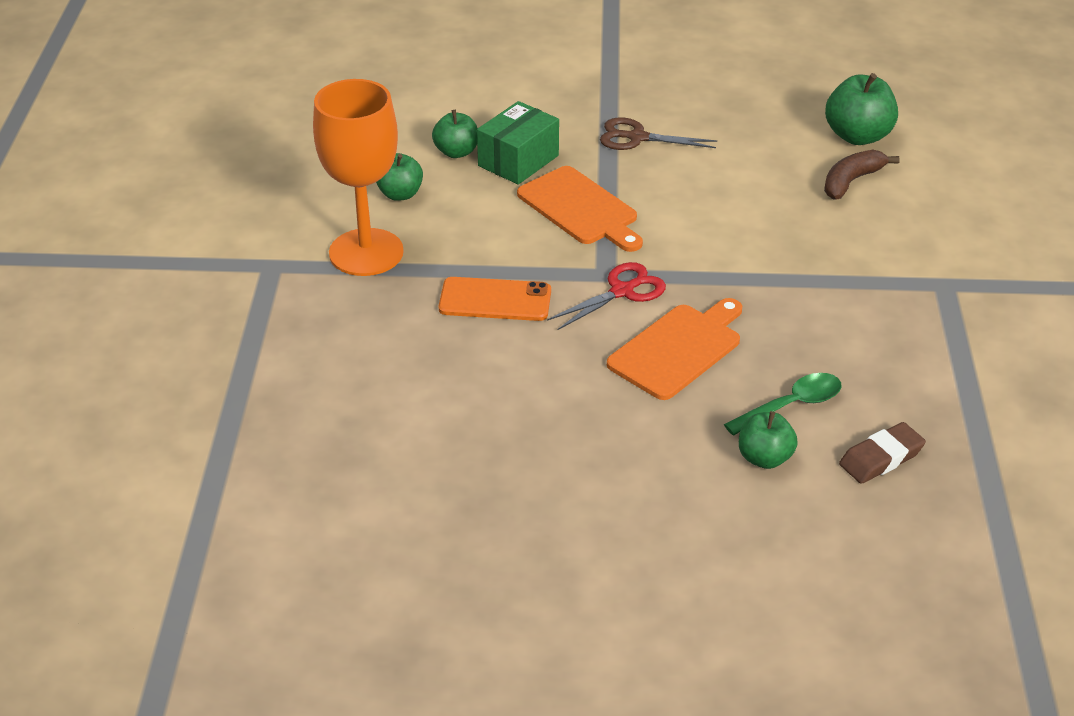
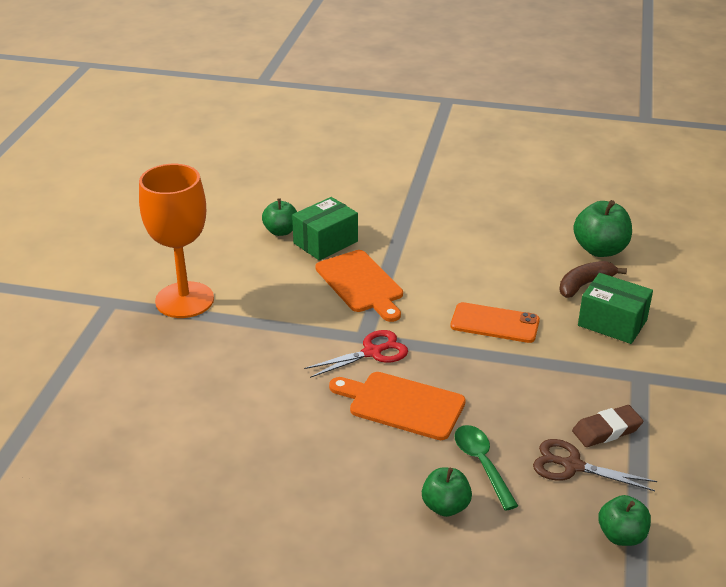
camera: 10 degrees right, 5 degrees down
(400, 194) = (227, 258): green apple -> green apple (621, 535)
(495, 300) = (269, 348): orange phone -> orange phone (495, 323)
(637, 137) = (423, 234): brown scissors -> brown scissors (572, 466)
(678, 349) = (402, 405): orange cutting board -> orange cutting board turned 120 degrees counterclockwise
(791, 405) = (481, 464): green spoon -> green spoon turned 90 degrees counterclockwise
(881, 458) = (545, 520): brown eraser -> brown eraser (606, 430)
(896, 224) = (612, 323): none -> green box

